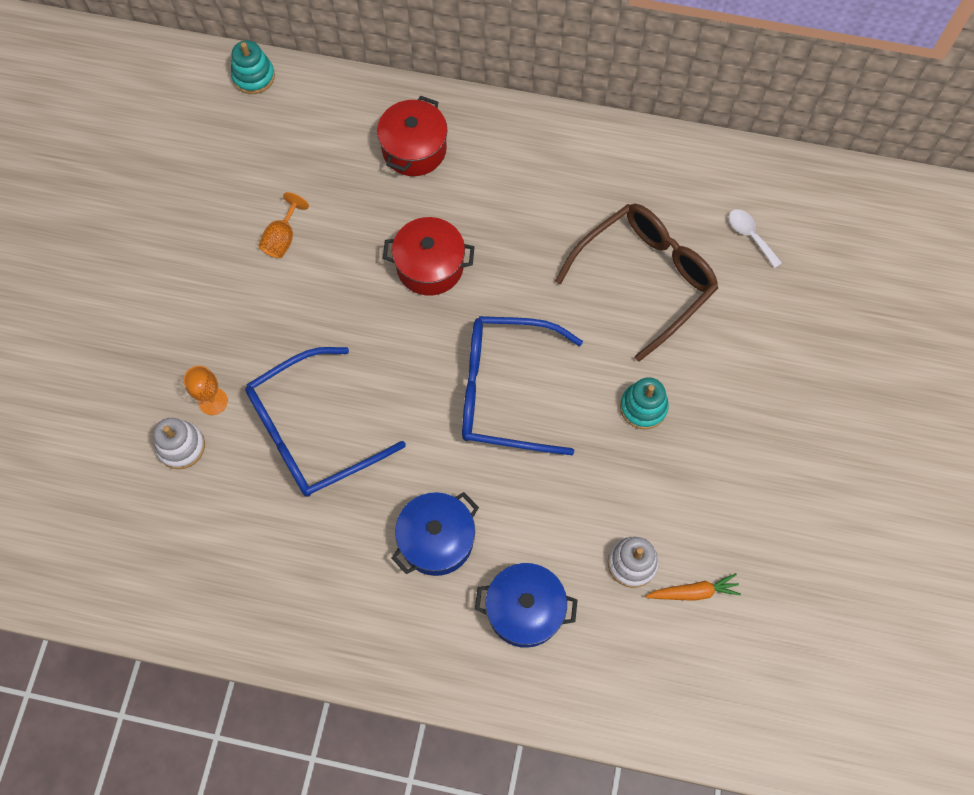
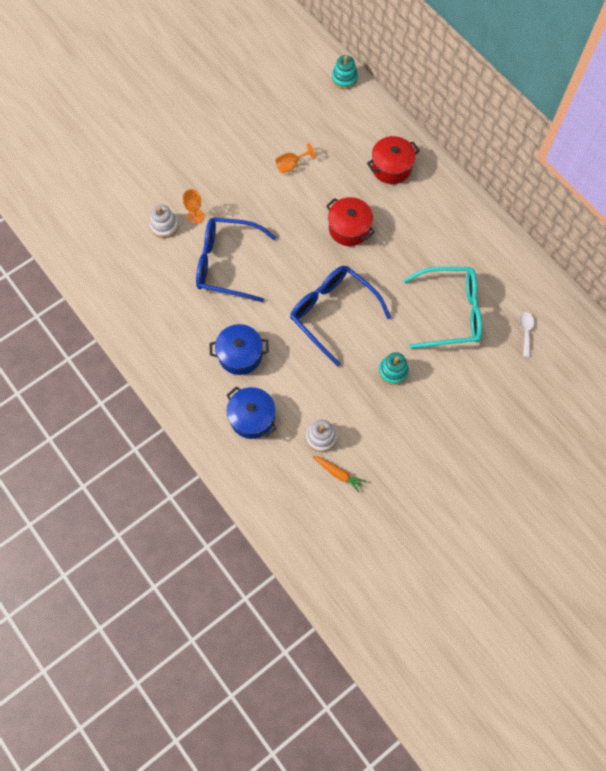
camera: 40 degrees right, 0 degrees up
(645, 278) = (451, 312): brown glasses -> turquoise glasses

